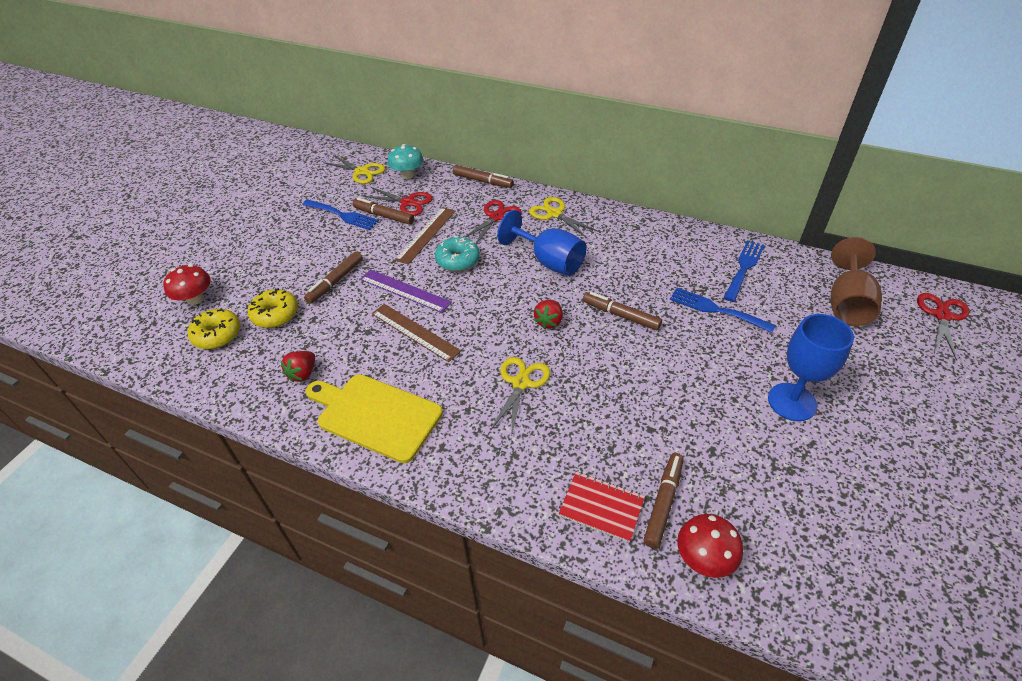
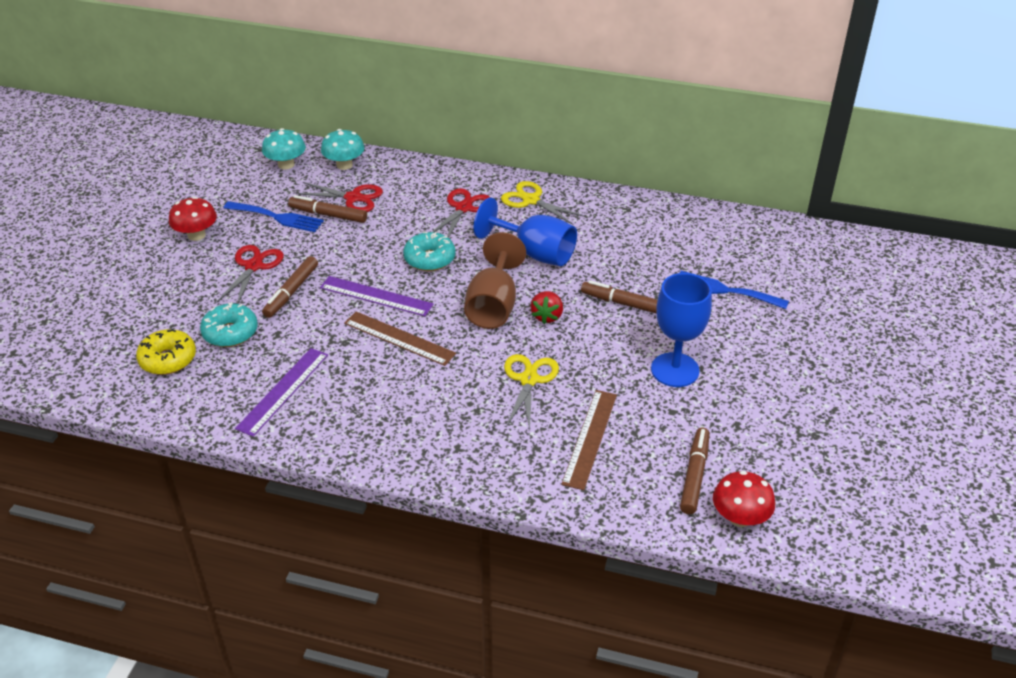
camera: 10 degrees left, 5 degrees down
(195, 299) = (126, 323): red mushroom -> red mushroom (196, 235)
(275, 314) = (230, 333): yellow donut -> turquoise donut
(303, 373) = (283, 391): red strawberry -> purple ruler
(362, 172) = (286, 164): yellow scissors -> turquoise mushroom
(375, 415) = (377, 424): yellow cutting board -> none
(426, 235) = (385, 233): brown ruler -> brown ruler (590, 438)
(483, 181) = (438, 168): brown marker -> none
(601, 507) = (634, 485): red notebook -> none
(744, 267) = (750, 245): blue fork -> none
(792, 402) = (811, 373): blue goblet -> blue goblet (675, 370)
(847, 303) = (860, 274): brown goblet -> brown goblet (493, 305)
(942, 316) = (956, 279): red scissors -> red scissors (253, 266)

